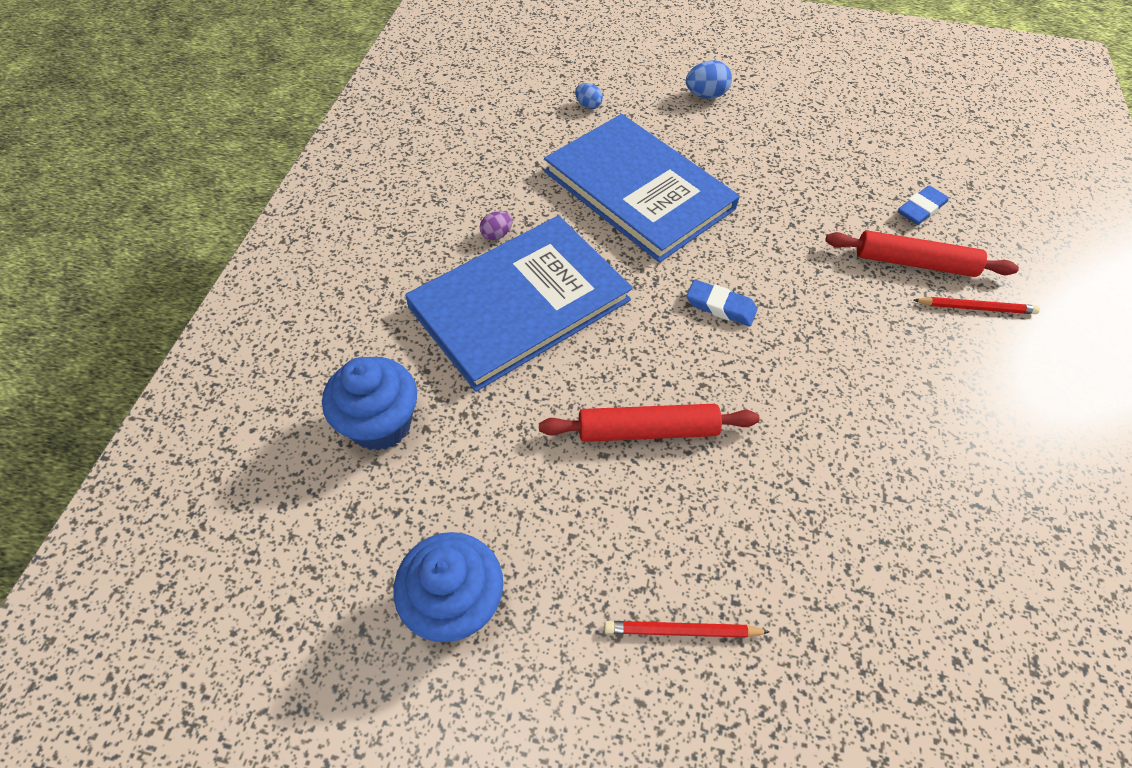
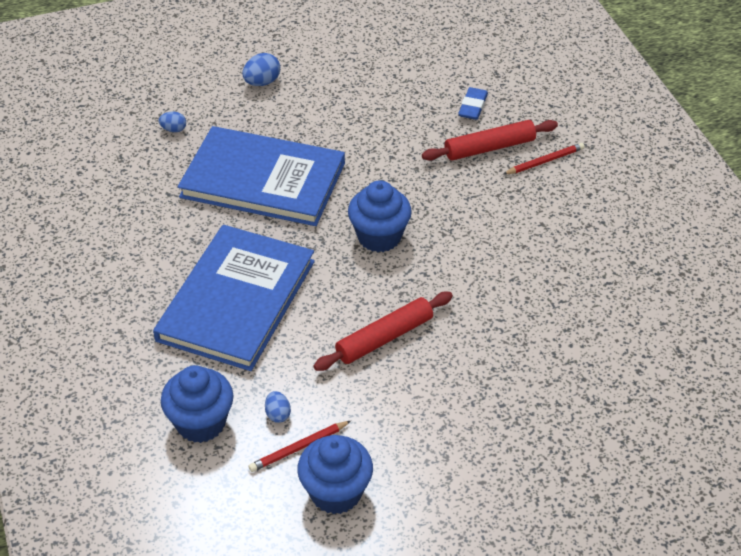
camera: 30 degrees left, 10 degrees down
(465, 460) = (278, 414): none -> blue egg
(496, 235) = (180, 261): purple egg -> none
(682, 631) = (481, 435): red pencil -> red pencil (299, 448)
(720, 306) = (379, 237): blue eraser -> blue cupcake

